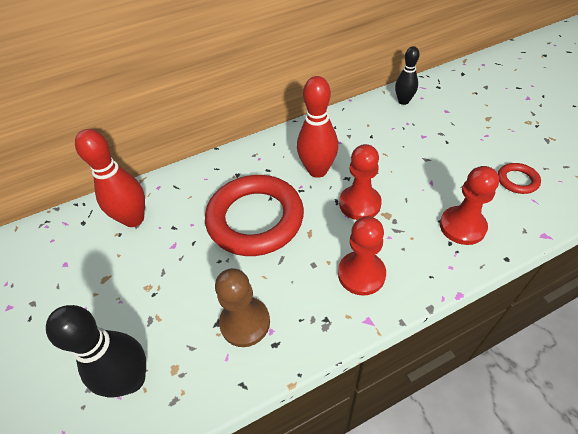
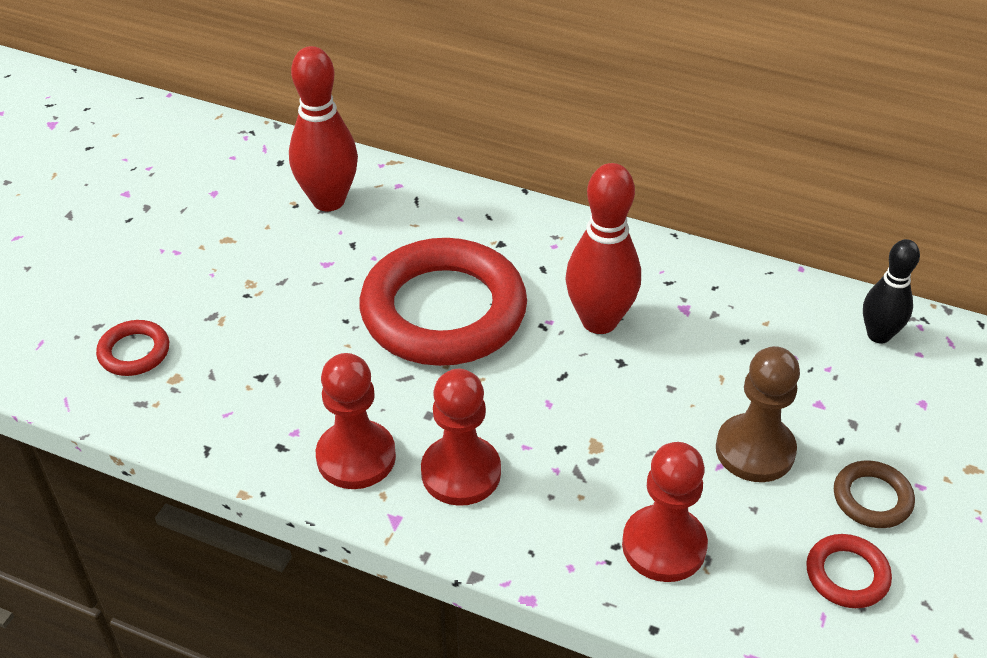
camera: 45 degrees right, 5 degrees down
(132, 379) = (134, 352): black bowling pin -> red ring
(245, 322) = (284, 401): brown pawn -> brown pawn (755, 450)
(359, 204) = (584, 403): red pawn -> red pawn (356, 457)
(483, 151) = (872, 498): none -> brown ring

